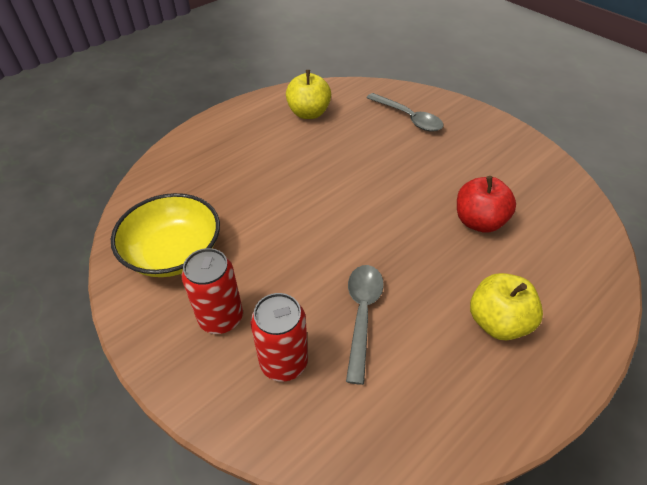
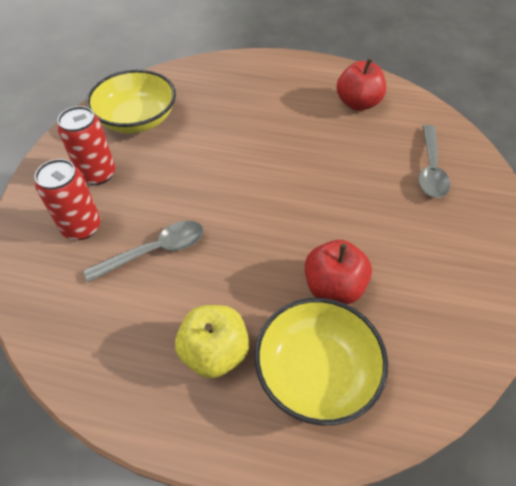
camera: 55 degrees right, 5 degrees up
(309, 113) = (358, 103): yellow apple -> red apple
(547, 269) = (316, 371): none -> yellow bowl

